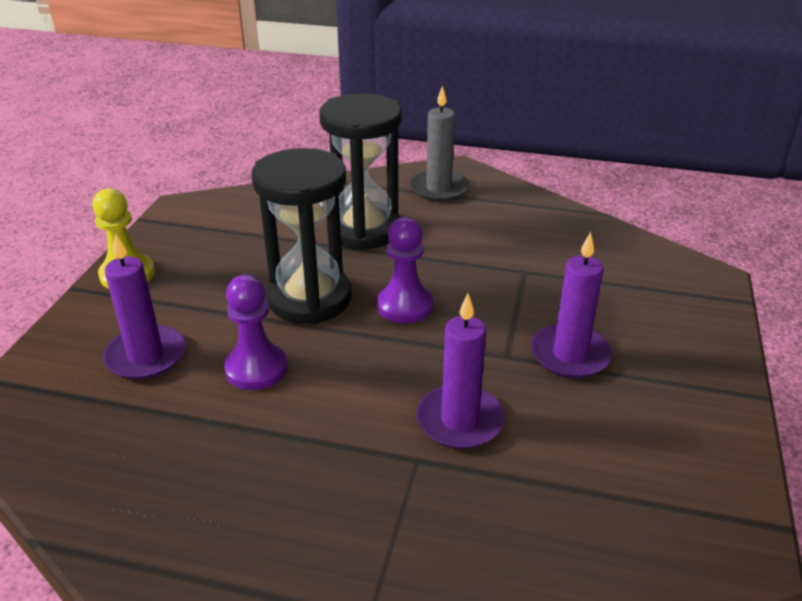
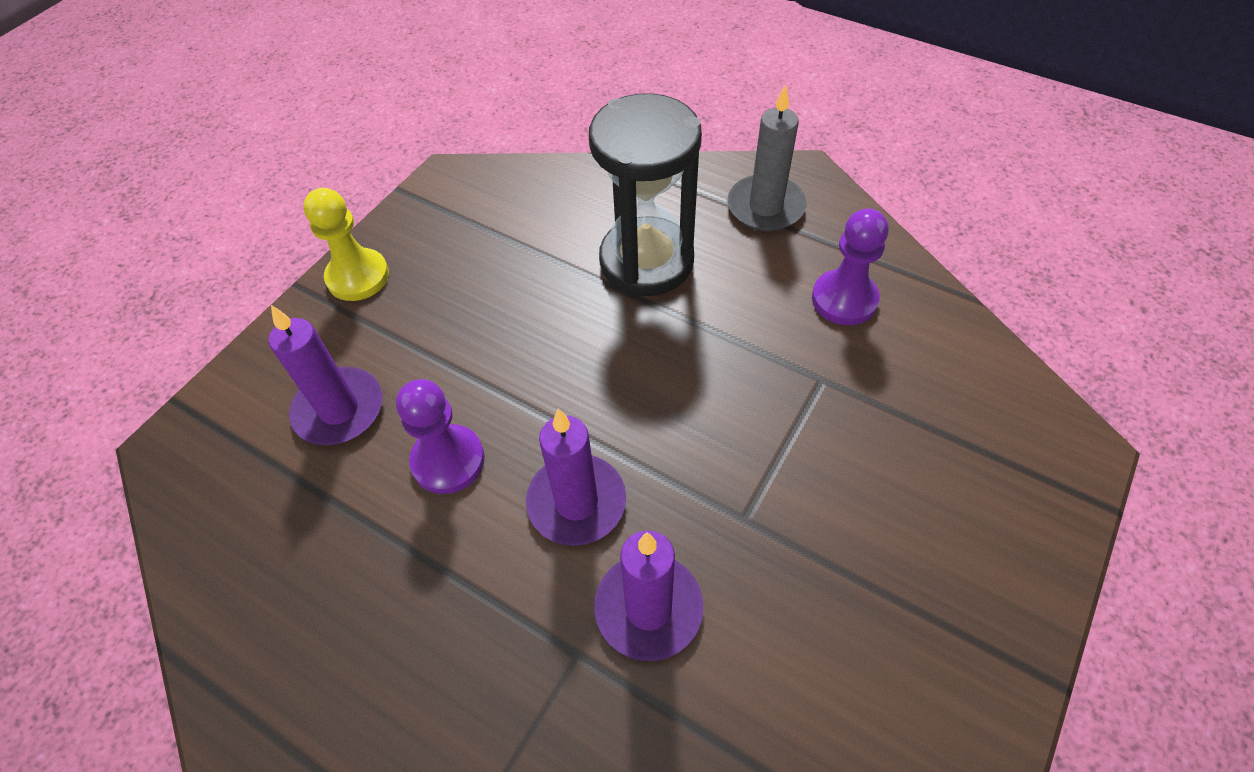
camera: 20 degrees right, 20 degrees up
(309, 298) = (543, 363): black hourglass -> none
(405, 306) = (650, 402): purple pawn -> purple pawn (844, 299)
(570, 355) = (825, 538): purple candle -> purple candle (576, 502)

